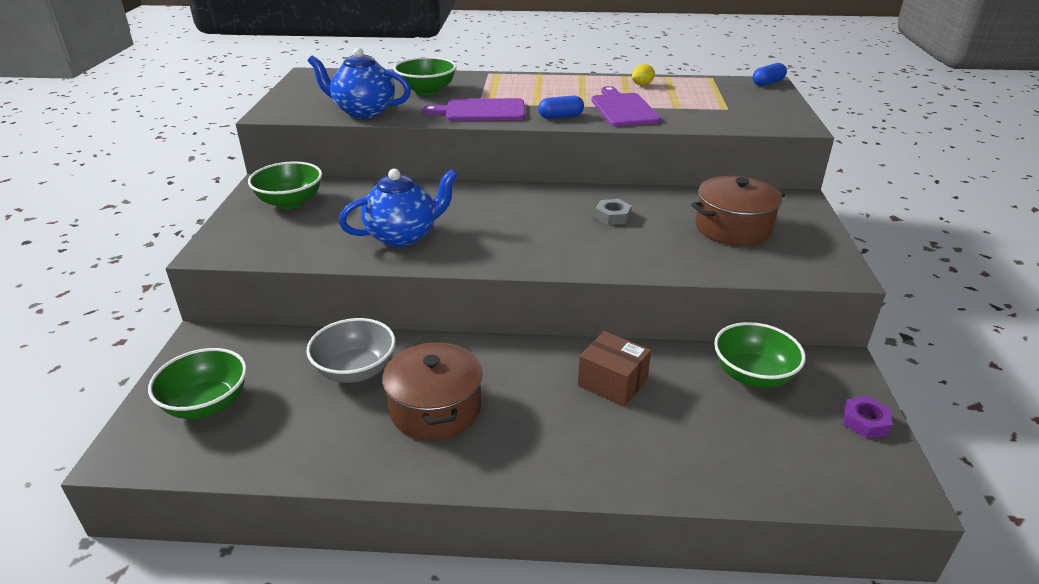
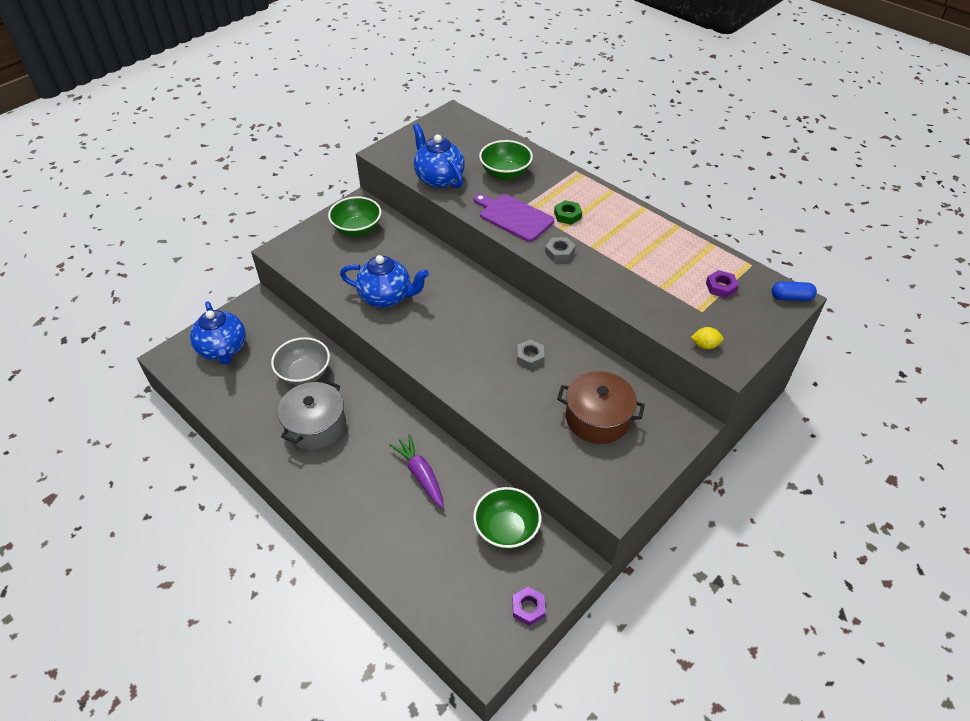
camera: 40 degrees right, 15 degrees up
(207, 404) = (223, 349): green bowl -> blue teapot
(435, 408) = (315, 426): brown pot -> grey pot
(528, 96) = (567, 215): none -> green nut
(560, 116) = (559, 252): blue capsule -> grey nut
(612, 382) = (421, 475): brown box -> purple carrot
(623, 109) = (618, 267): purple cutting board -> none
(642, 85) = (675, 245): yellow lemon -> yellow lemon (705, 345)
(715, 93) = (721, 287): none -> purple nut

